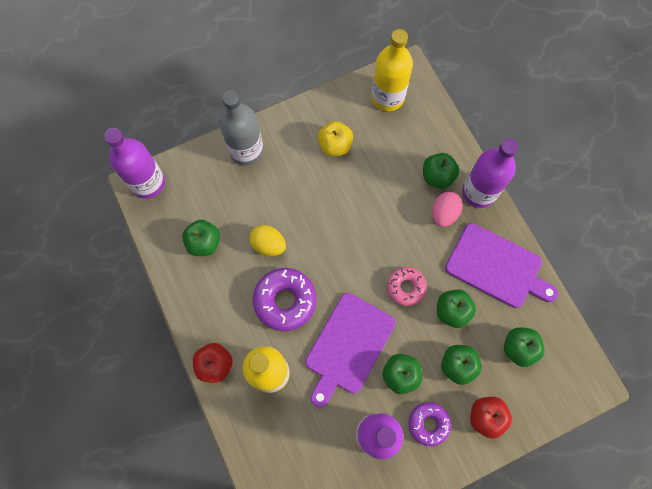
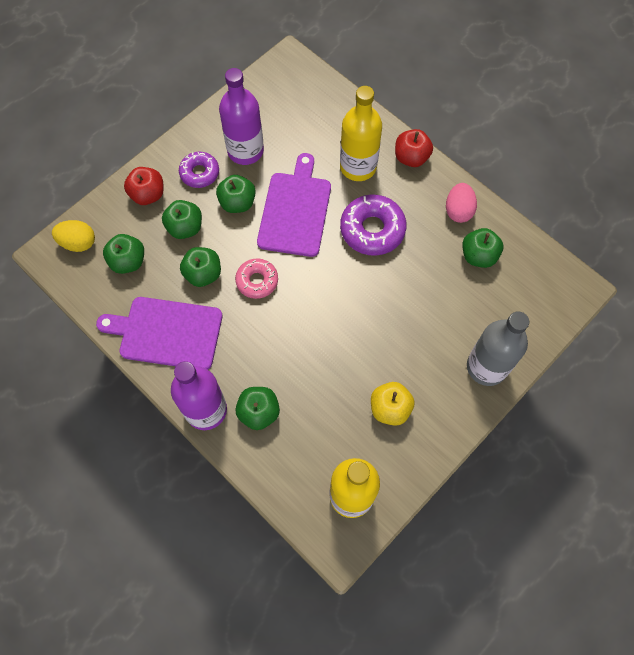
camera: 160 degrees right, 5 degrees down
(148, 183) = (570, 295): purple bottle -> none
(268, 245) = (413, 275): yellow egg -> yellow egg (78, 243)
(444, 213) = (239, 371): pink egg -> pink egg (458, 211)

